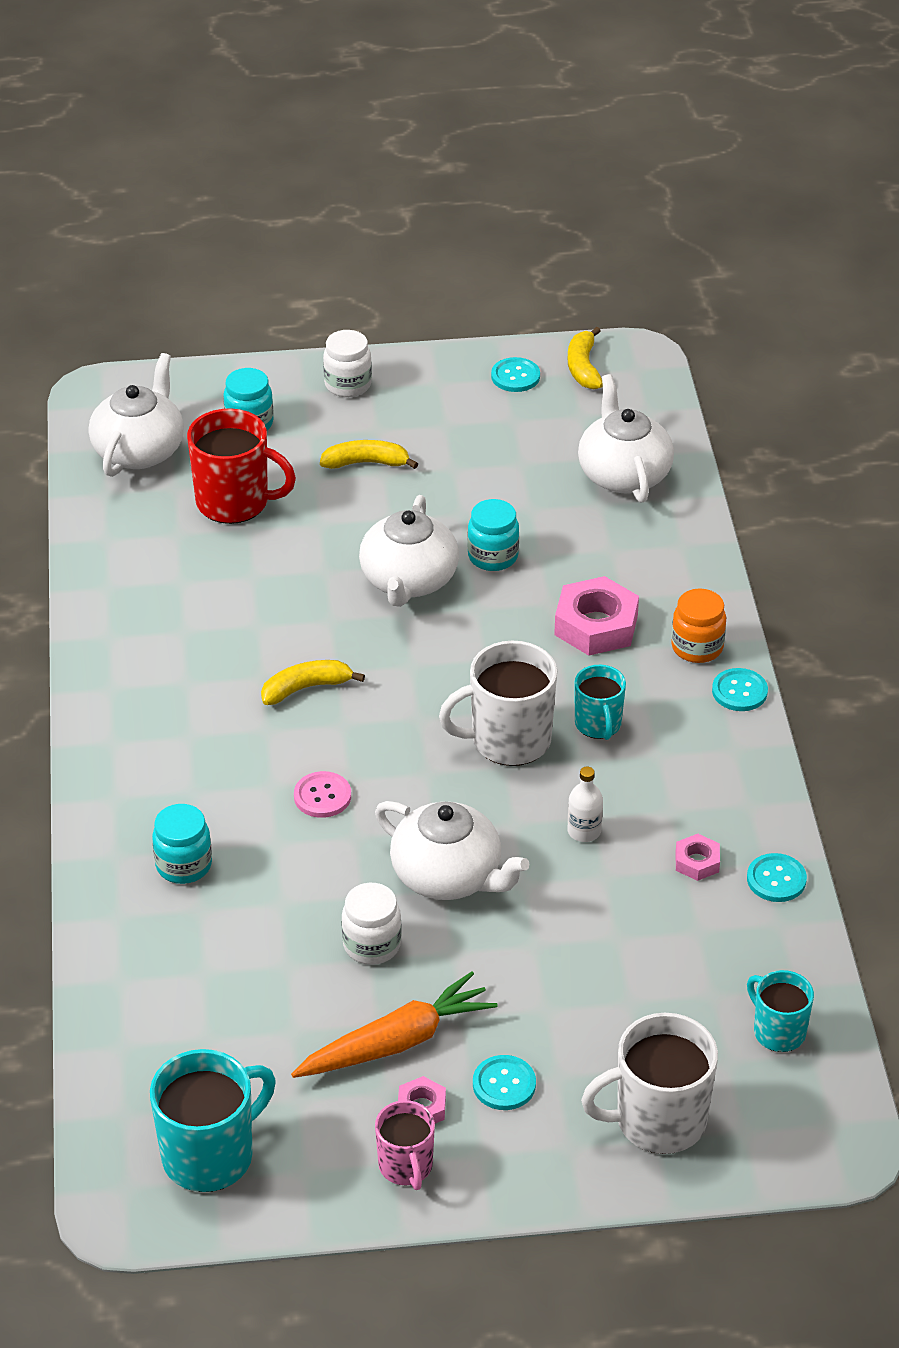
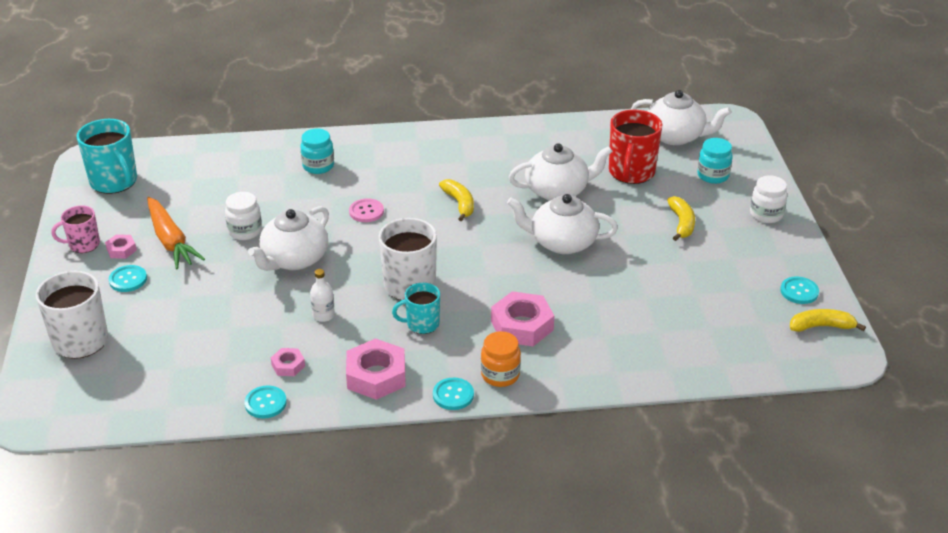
camera: 90 degrees right, 5 degrees down
(493, 556) = (590, 279): turquoise jar -> none
(623, 474) = (693, 344): white teapot -> white teapot (558, 190)
(709, 768) = (376, 376): none -> pink nut
(778, 1031) = (133, 396): turquoise mug -> none

